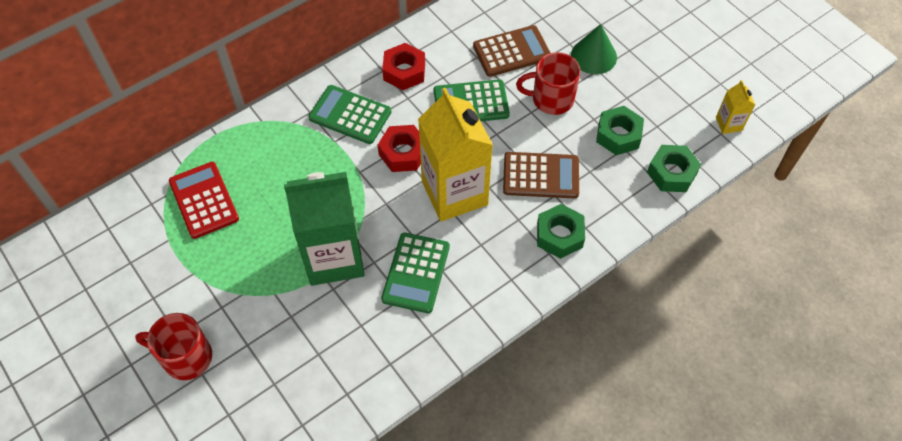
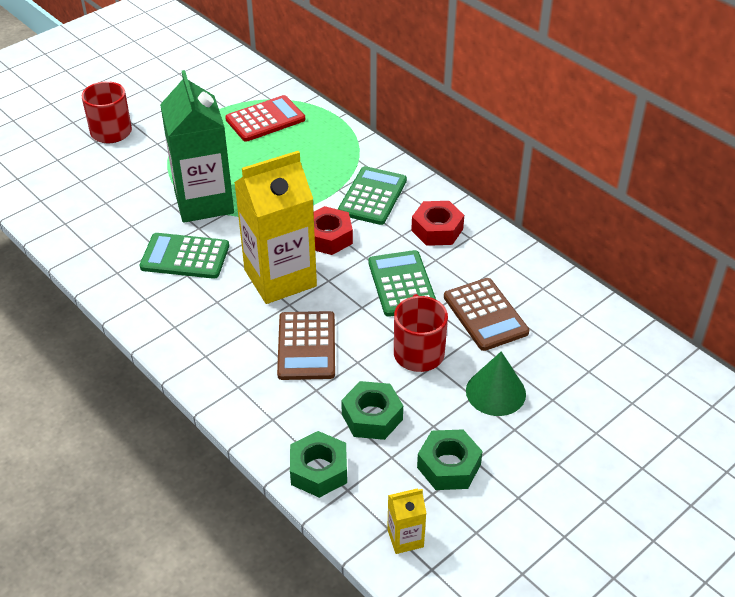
camera: 85 degrees right, 15 degrees down
(559, 235) = (227, 364): green nut -> green nut (448, 466)

